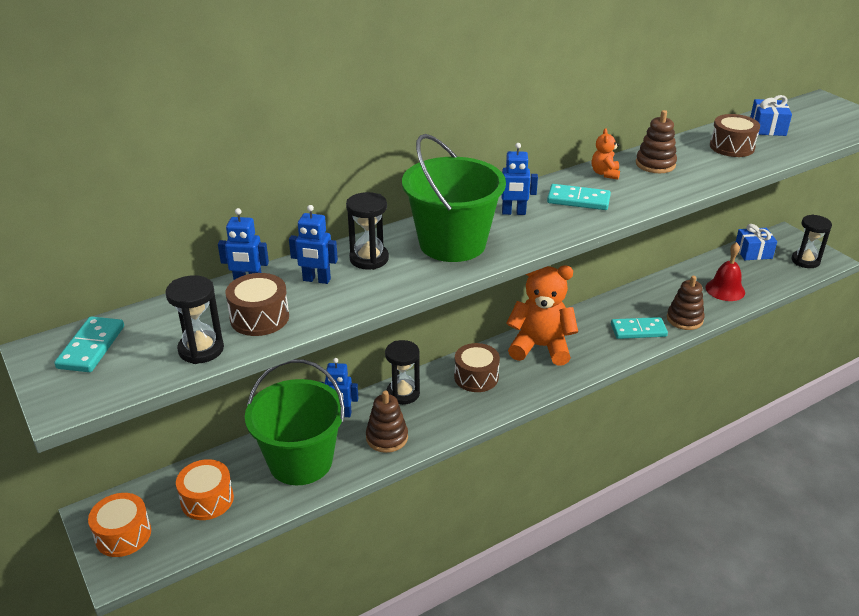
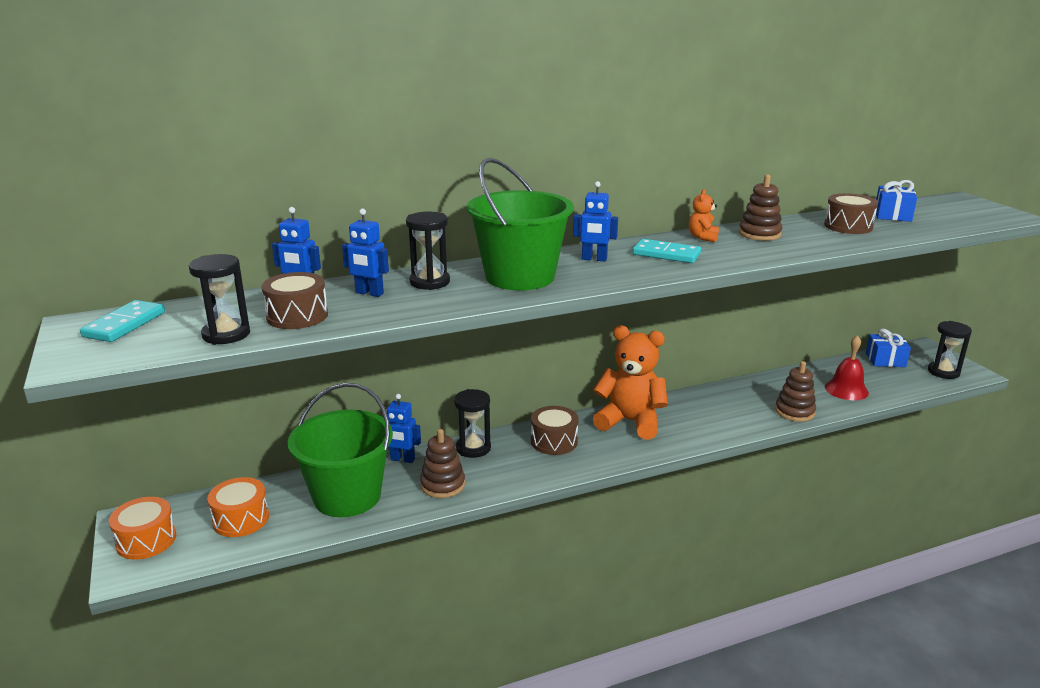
camera: 10 degrees right, 10 degrees down
(638, 330) = (740, 417): turquoise domino -> none

